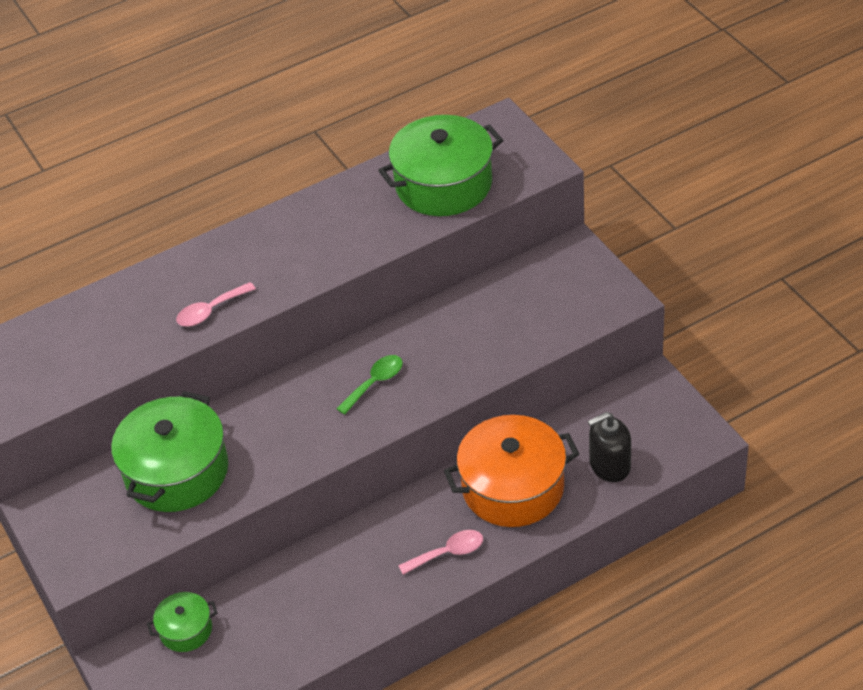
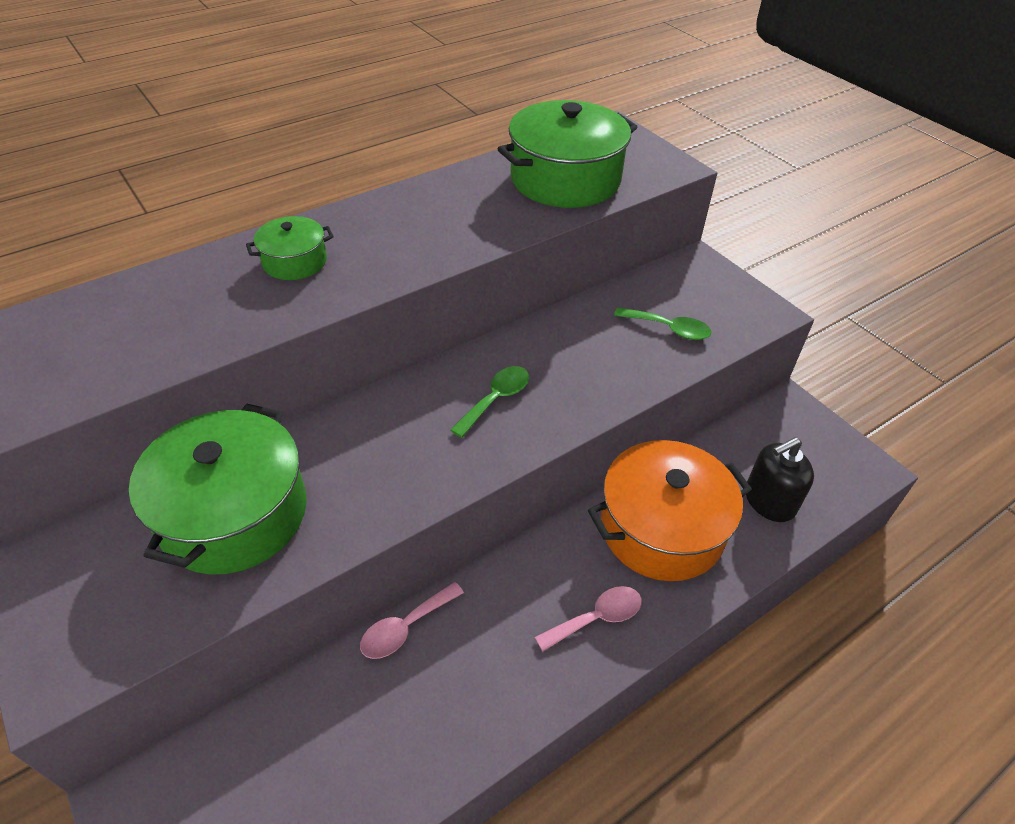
camera: 10 degrees left, 0 degrees up
(186, 630) = (239, 743): green pot -> green pot (295, 261)
(210, 311) = (287, 300): pink spoon -> pink spoon (405, 627)
(531, 317) = (668, 329): none -> green spoon

